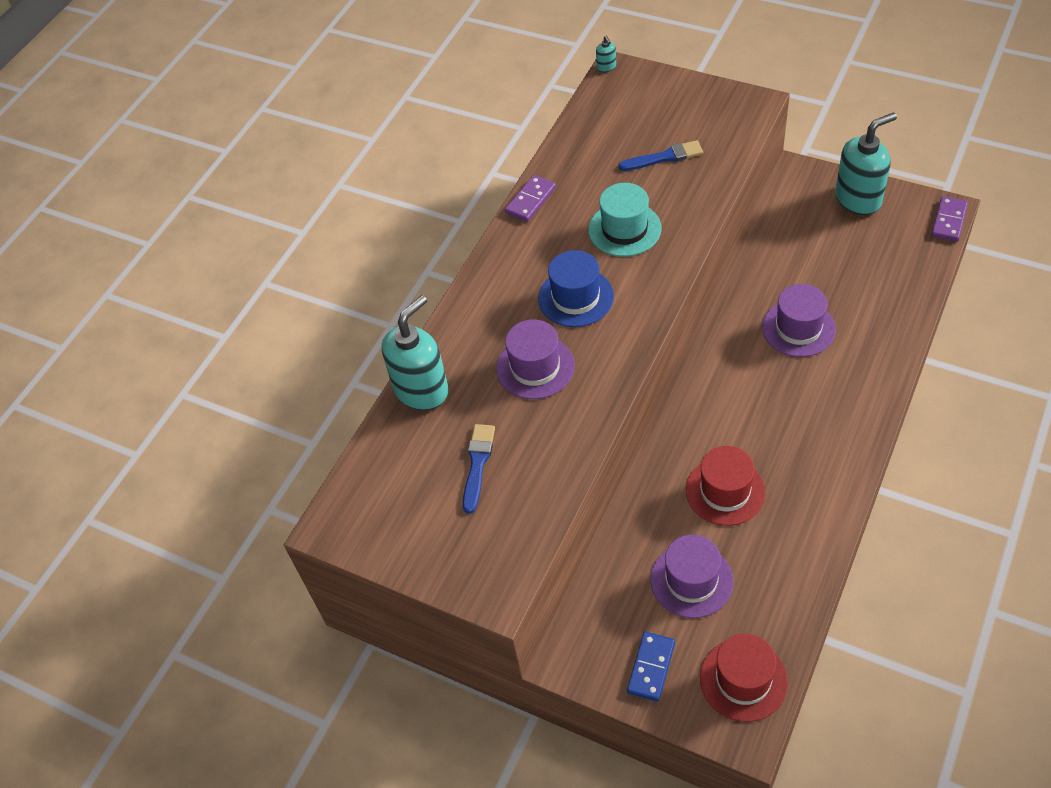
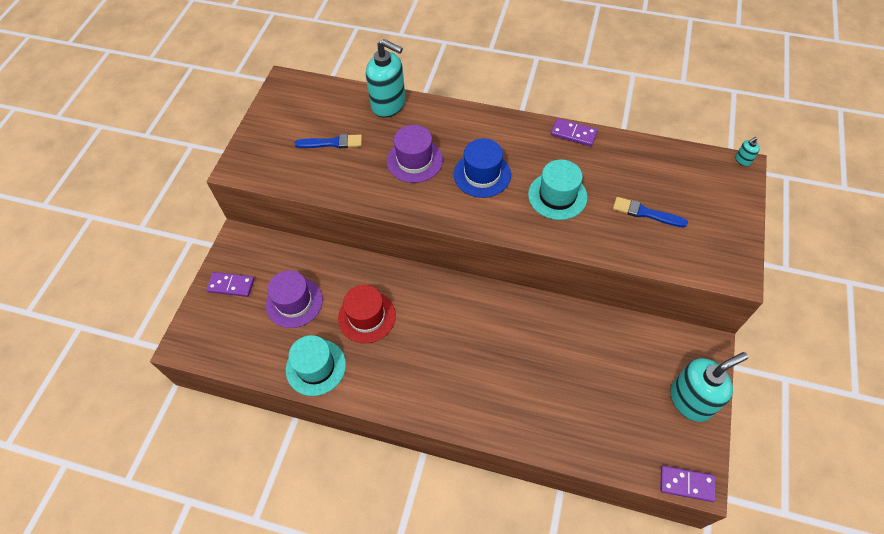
camera: 75 degrees right, 5 degrees up
(651, 667) = (231, 285): blue domino -> purple domino
(664, 157) = (645, 213): blue brush -> blue brush turned 135 degrees clockwise
(743, 679) = (221, 340): red hat -> none
(795, 555) = (316, 367): none -> turquoise hat
(798, 328) = (527, 357): purple hat -> none
(858, 199) = (691, 400): turquoise soap dispenser -> turquoise soap dispenser turned 75 degrees counterclockwise

